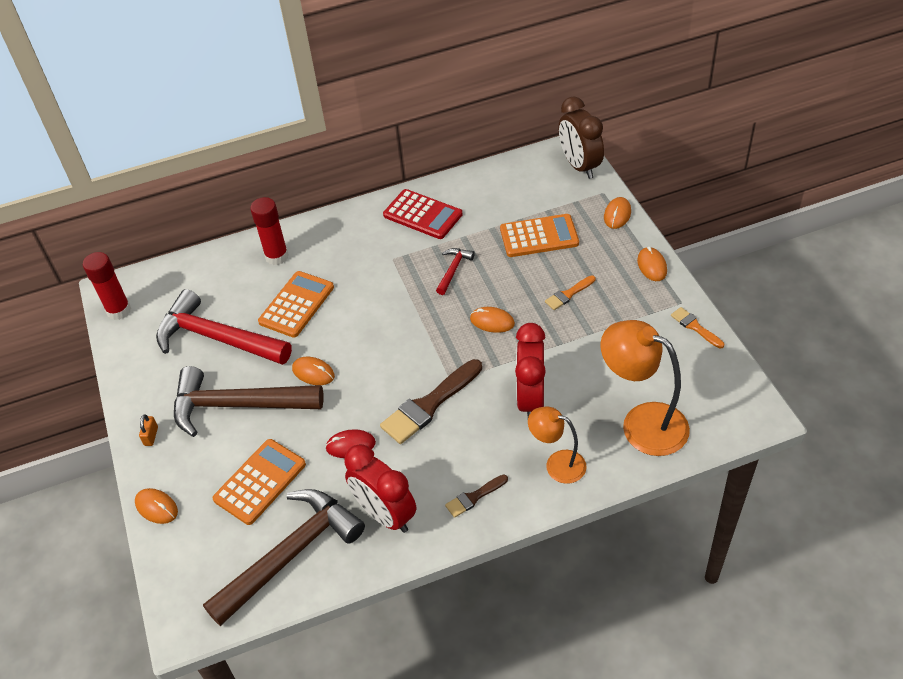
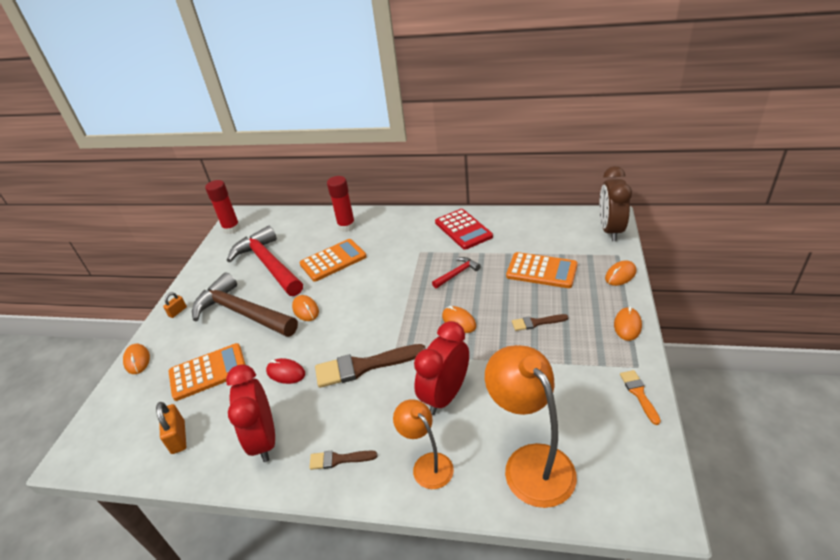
camera: 30 degrees right, 10 degrees down
(290, 554) = (178, 437): brown hammer -> orange padlock
(568, 294) = (536, 322): orange brush -> brown brush

